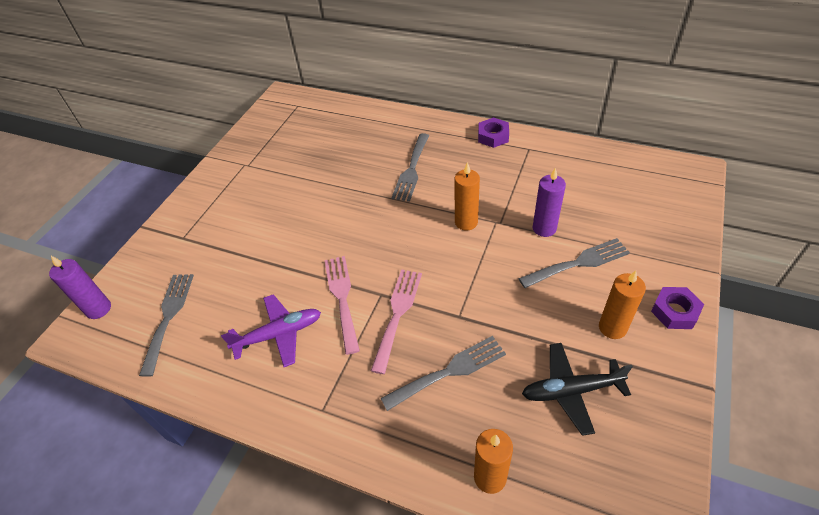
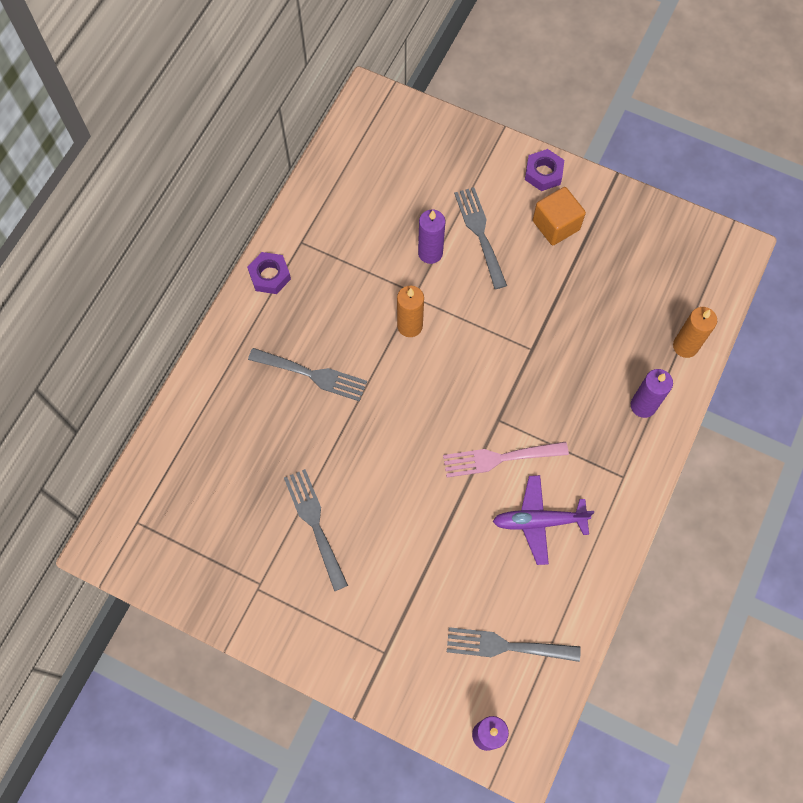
camera: 90 degrees left, 20 degrees up
(279, 334) = (538, 521): purple plane -> purple plane turned 75 degrees counterclockwise
(397, 314) = (524, 405): pink fork -> none
(406, 428) = (643, 405): none -> purple candle
(449, 371) = (591, 364): grey fork -> grey fork (315, 524)
(571, 391) = (615, 272): black plane -> none
(612, 327) = (556, 225): orange candle -> orange cube

